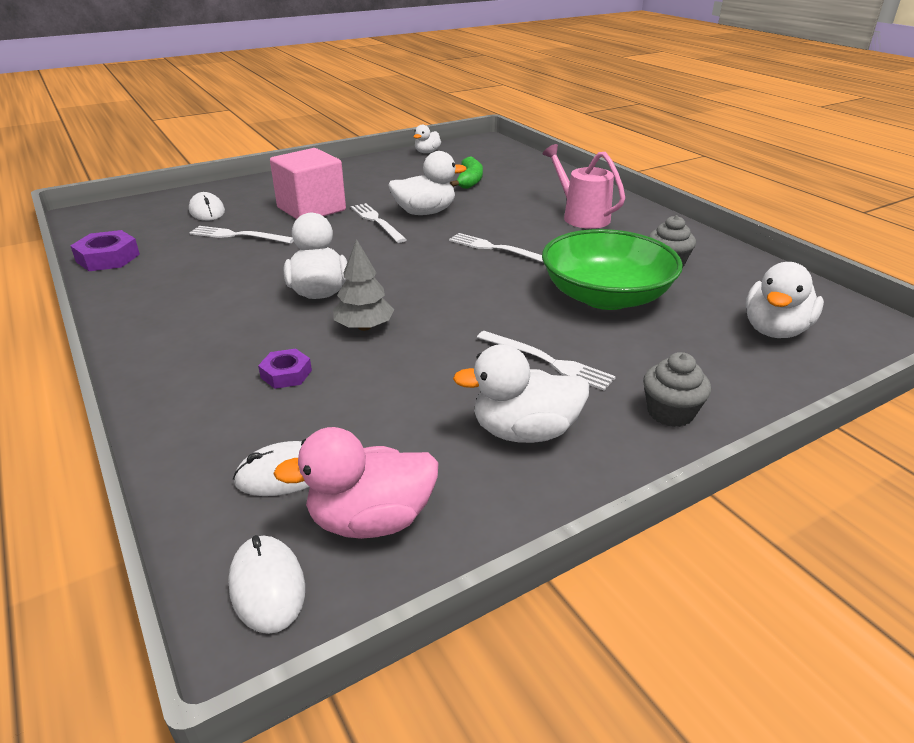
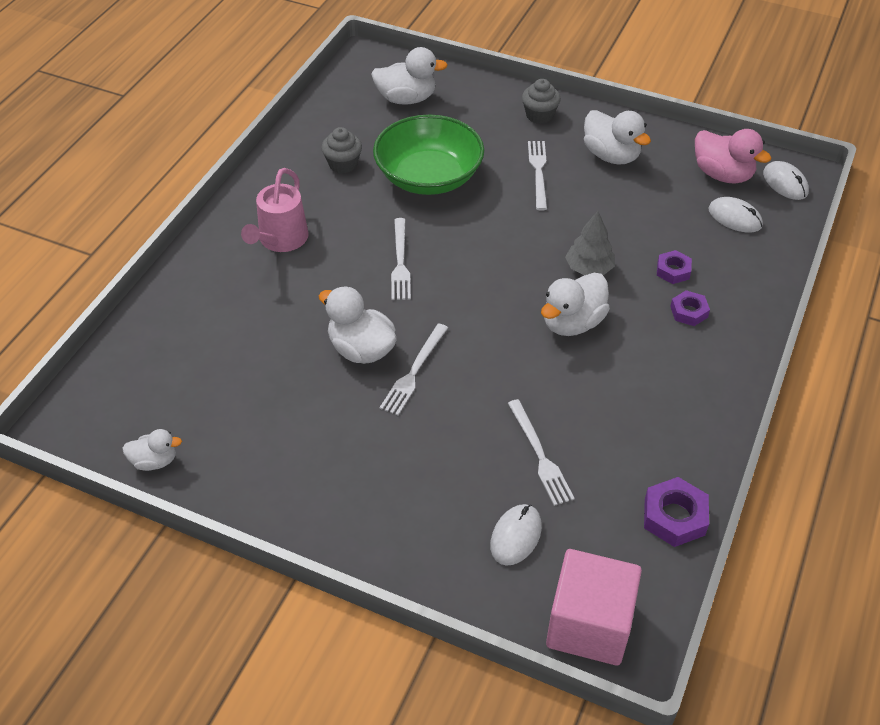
camera: 125 degrees left, 15 degrees up
(228, 355) = (689, 312): none -> purple nut
(267, 586) = (785, 183): white mouse -> white mouse turned 60 degrees counterclockwise
(311, 209) = (430, 445): pink cube -> pink cube (589, 624)
(469, 181) = (239, 363): green banana -> none

